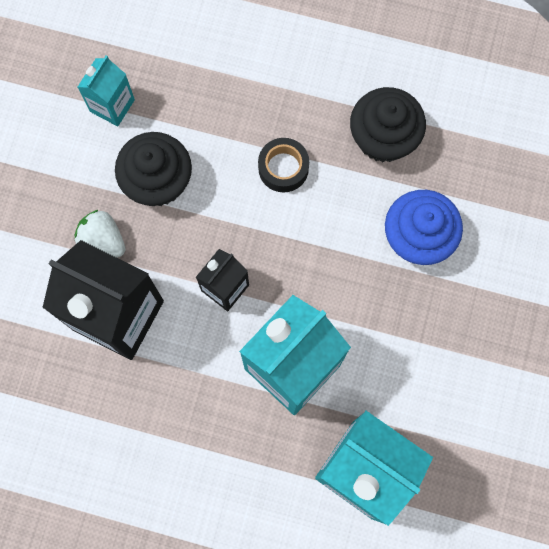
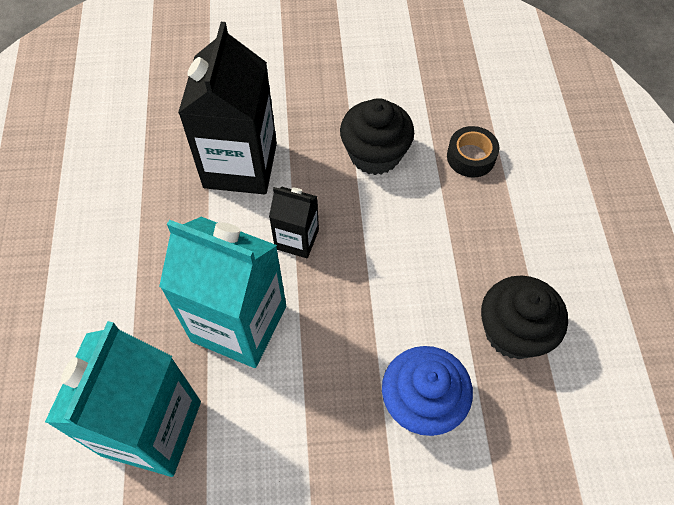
camera: 70 degrees right, 15 degrees down
(103, 240) = (303, 132): white strawberry -> none
(112, 105) = (427, 99): turquoise carton -> none
(283, 168) = (436, 250): black tape -> black tape (471, 157)

